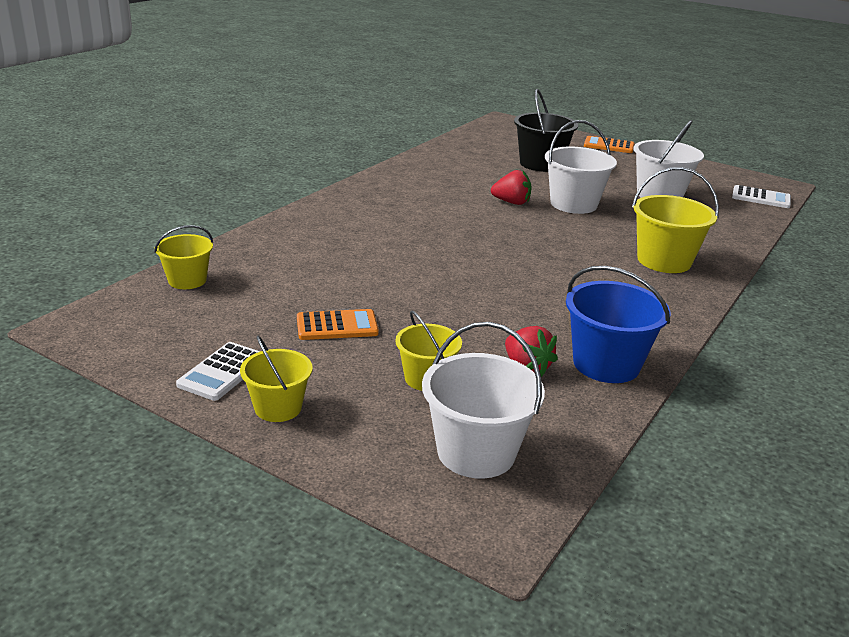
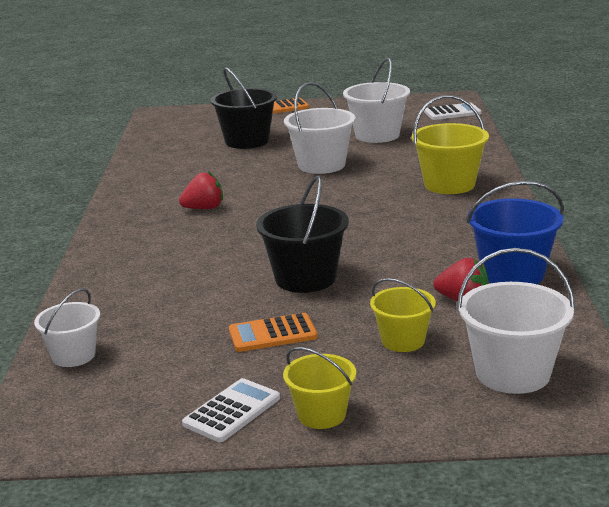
camera: 30 degrees left, 5 degrees down
(187, 280) = (73, 355): yellow bucket -> white bucket
(223, 372) = (232, 411): white calculator -> white calculator turned 135 degrees counterclockwise
(337, 326) = (272, 334): orange calculator -> orange calculator turned 150 degrees counterclockwise
(425, 292) = (305, 278): none -> black bucket
(511, 202) = (269, 181): red strawberry -> red strawberry (204, 208)

